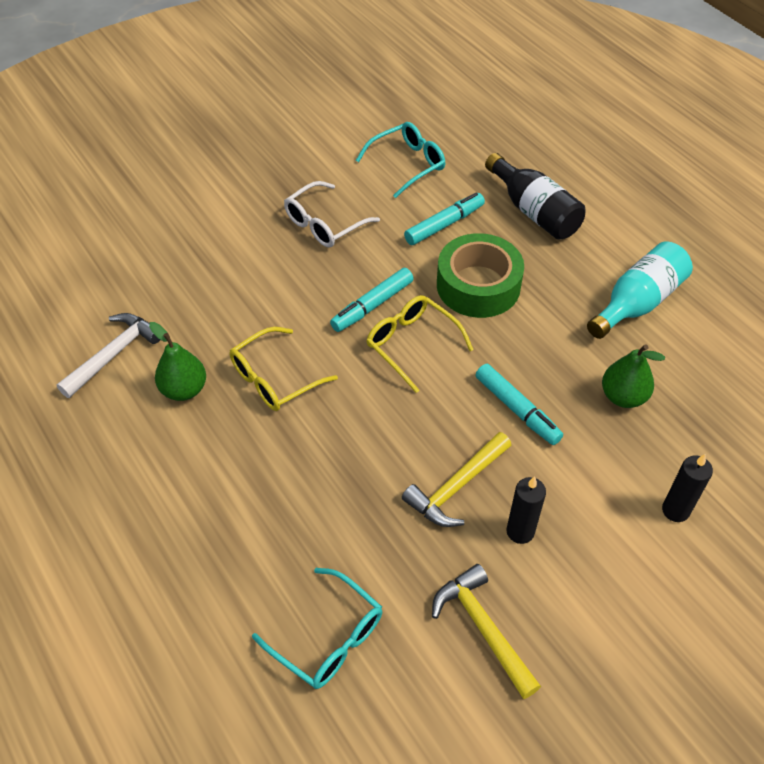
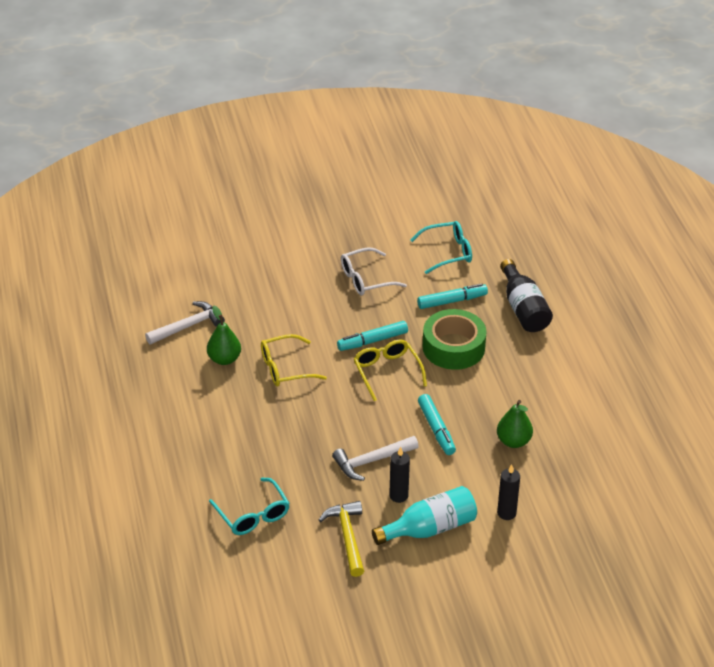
camera: 20 degrees right, 10 degrees down
(456, 487) = (371, 461): yellow hammer -> white hammer
(637, 302) = (561, 387): turquoise bottle -> turquoise bottle (430, 528)

